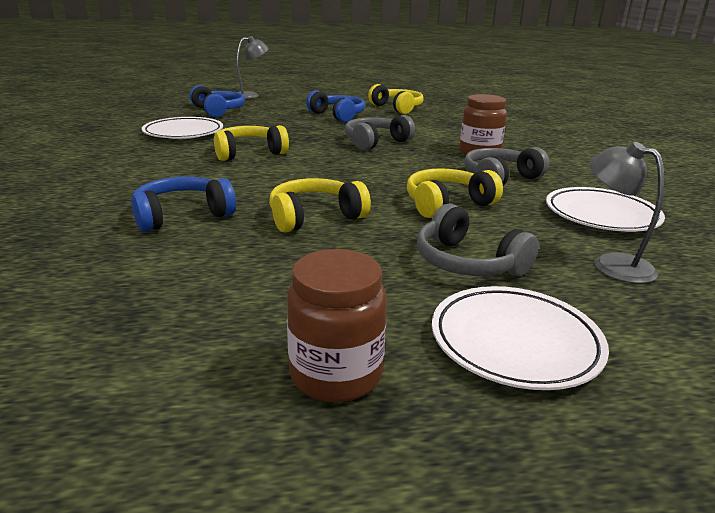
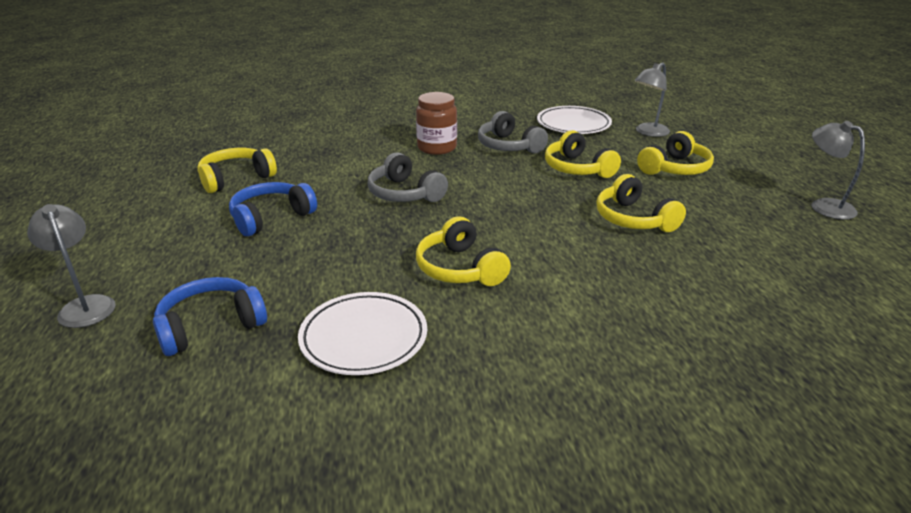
camera: 90 degrees left, 5 degrees up
(182, 215) = (669, 283): blue headphones -> none
(336, 374) = (824, 206): brown jar -> grey lamp
(467, 263) = (675, 168): grey headphones -> yellow headphones
(515, 342) = (755, 164): white plate -> none

